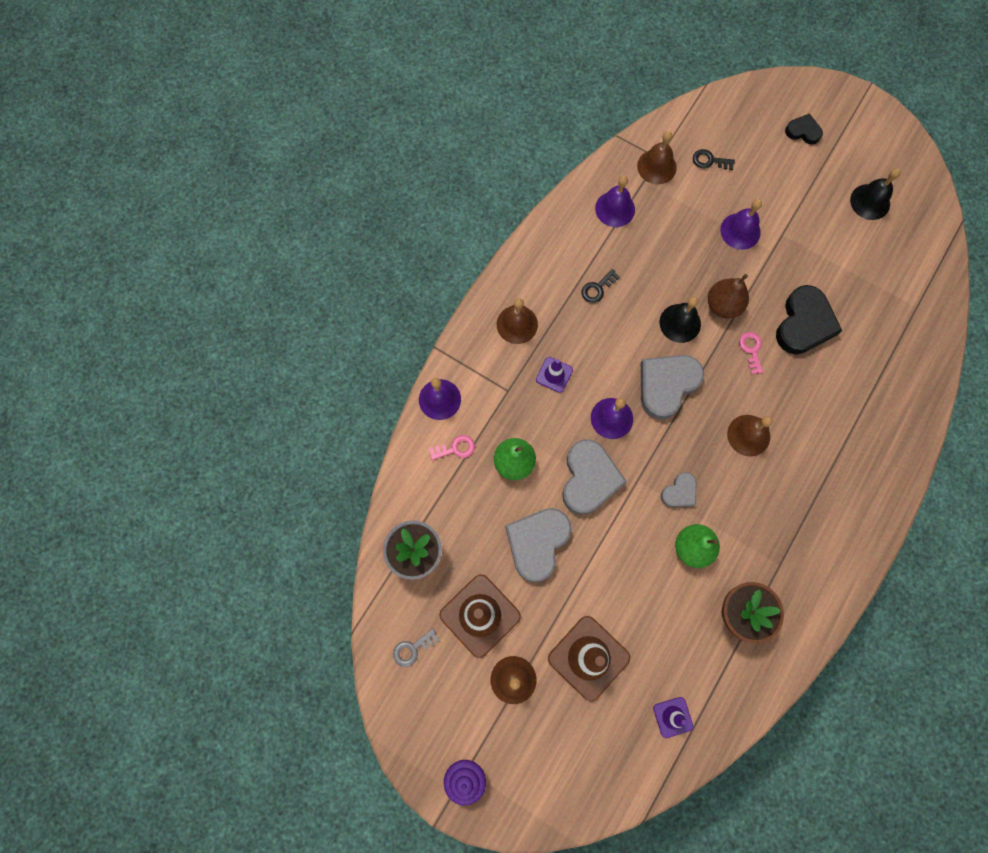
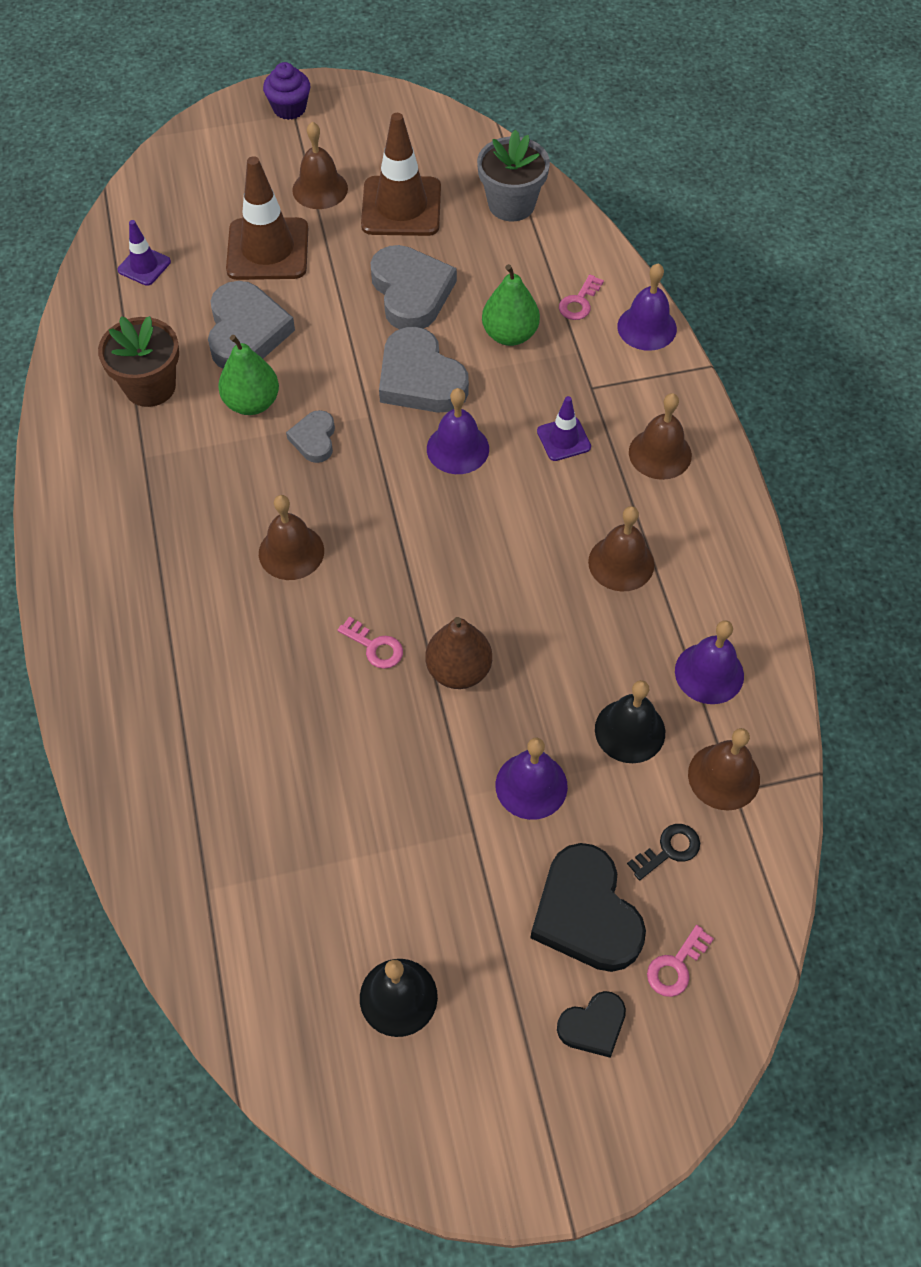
camera: 135 degrees right, 15 degrees down
(412, 649) = (432, 146): grey key -> none
(597, 288) = (621, 563): black key -> brown bell
(666, 385) = (433, 527): grey heart -> grey heart (246, 331)
(680, 323) = (488, 606): black bell -> black bell (630, 730)
(751, 123) = (676, 966): none -> pink key
(804, 323) = (339, 734): black heart -> black heart (586, 913)

